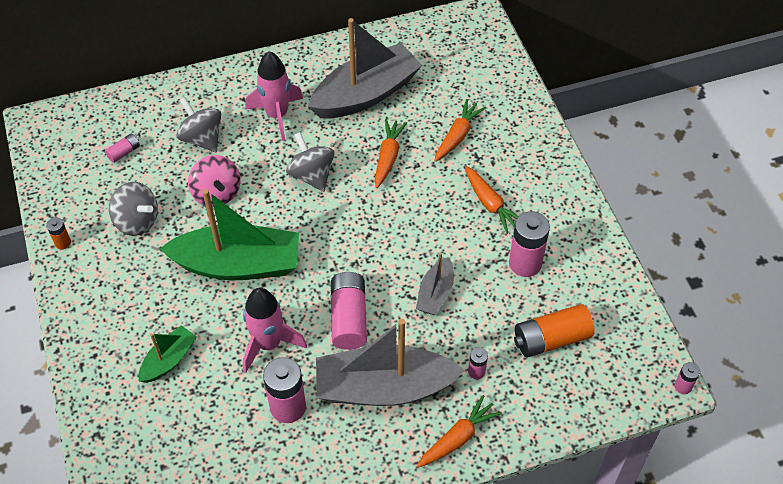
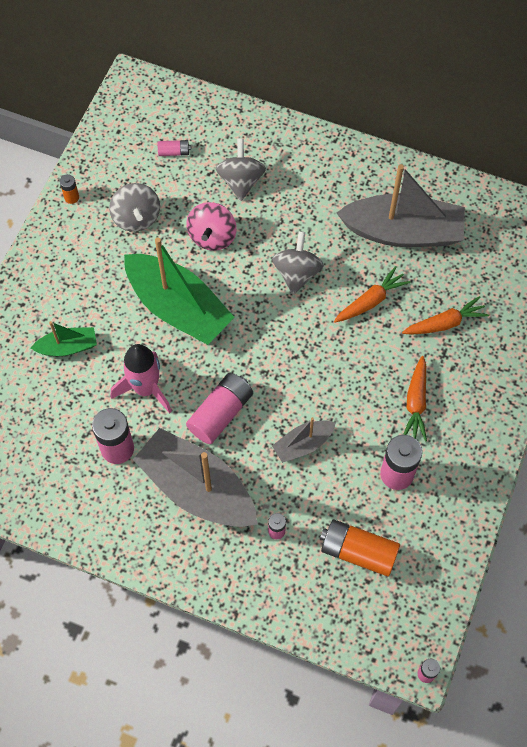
camera: 40 degrees right, 10 degrees up
(277, 115) = (315, 201): pink rocket -> none
(458, 438) = (215, 570): orange carrot -> none

